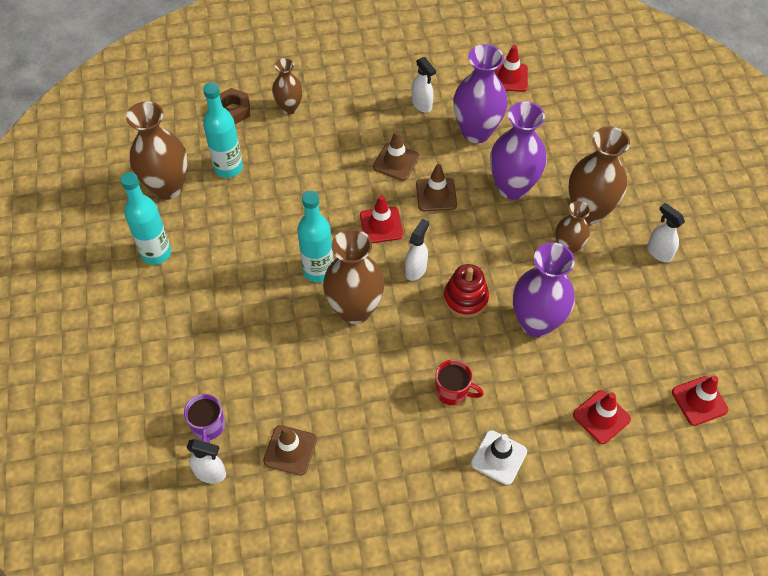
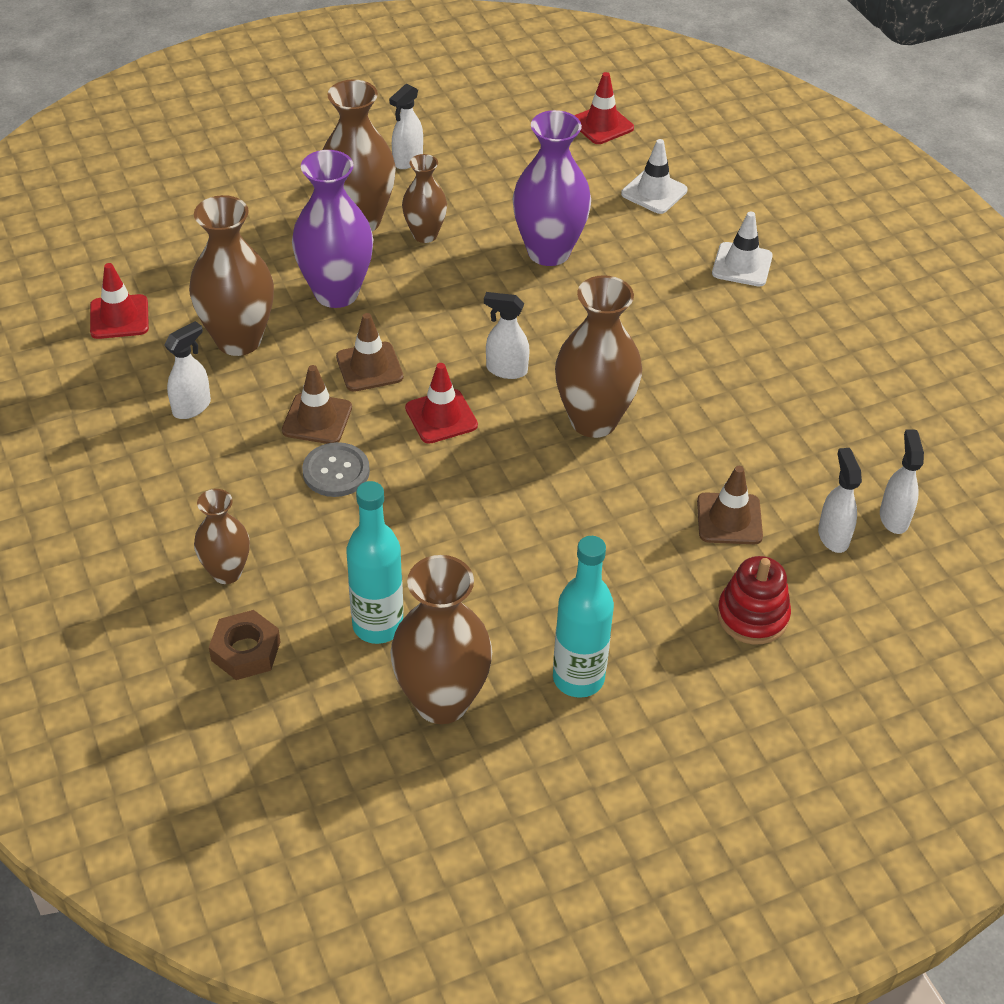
camera: 105 degrees left, 10 degrees down
(208, 426) = (833, 536): purple mug -> white spray bottle
(290, 450) = (823, 446): brown traffic cone -> brown traffic cone (729, 519)
(318, 270) = (543, 471): turquoise bottle -> none
(349, 165) = (336, 471): none -> grey button
(453, 391) = (675, 312): red mug -> none
(465, 298) = (535, 317): red stacking toy -> red stacking toy (752, 616)
(476, 132) = (238, 340): purple vase -> brown vase
(601, 417) = (654, 192): red traffic cone -> white traffic cone

